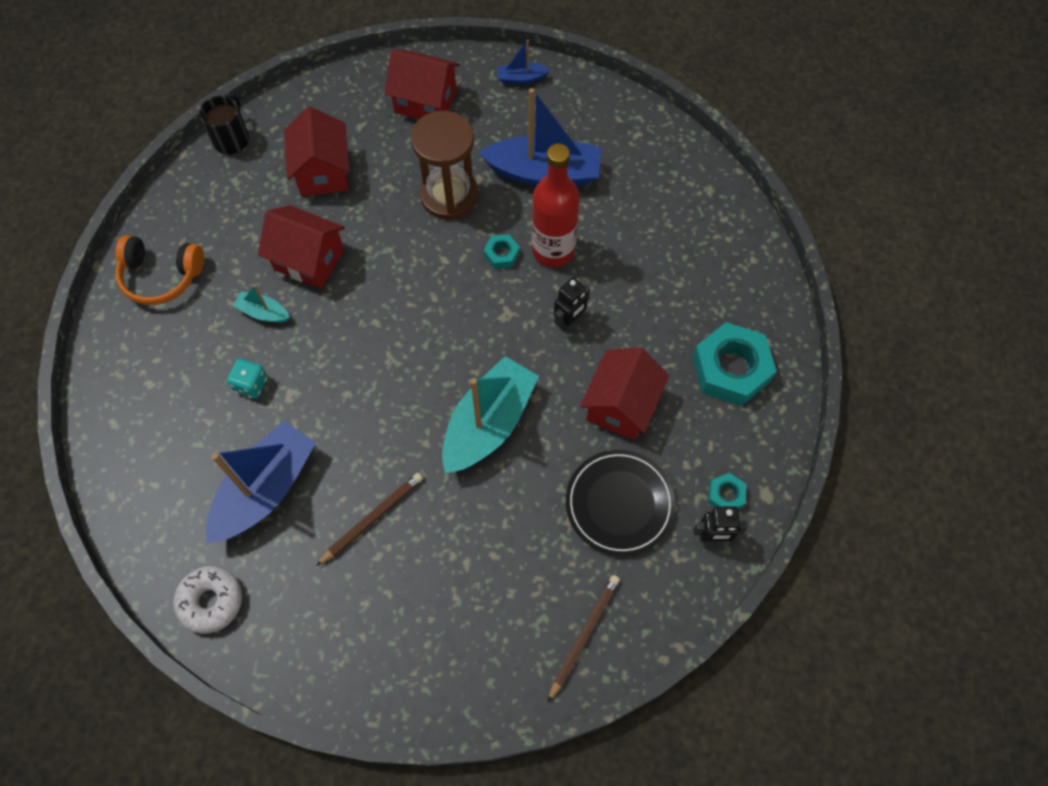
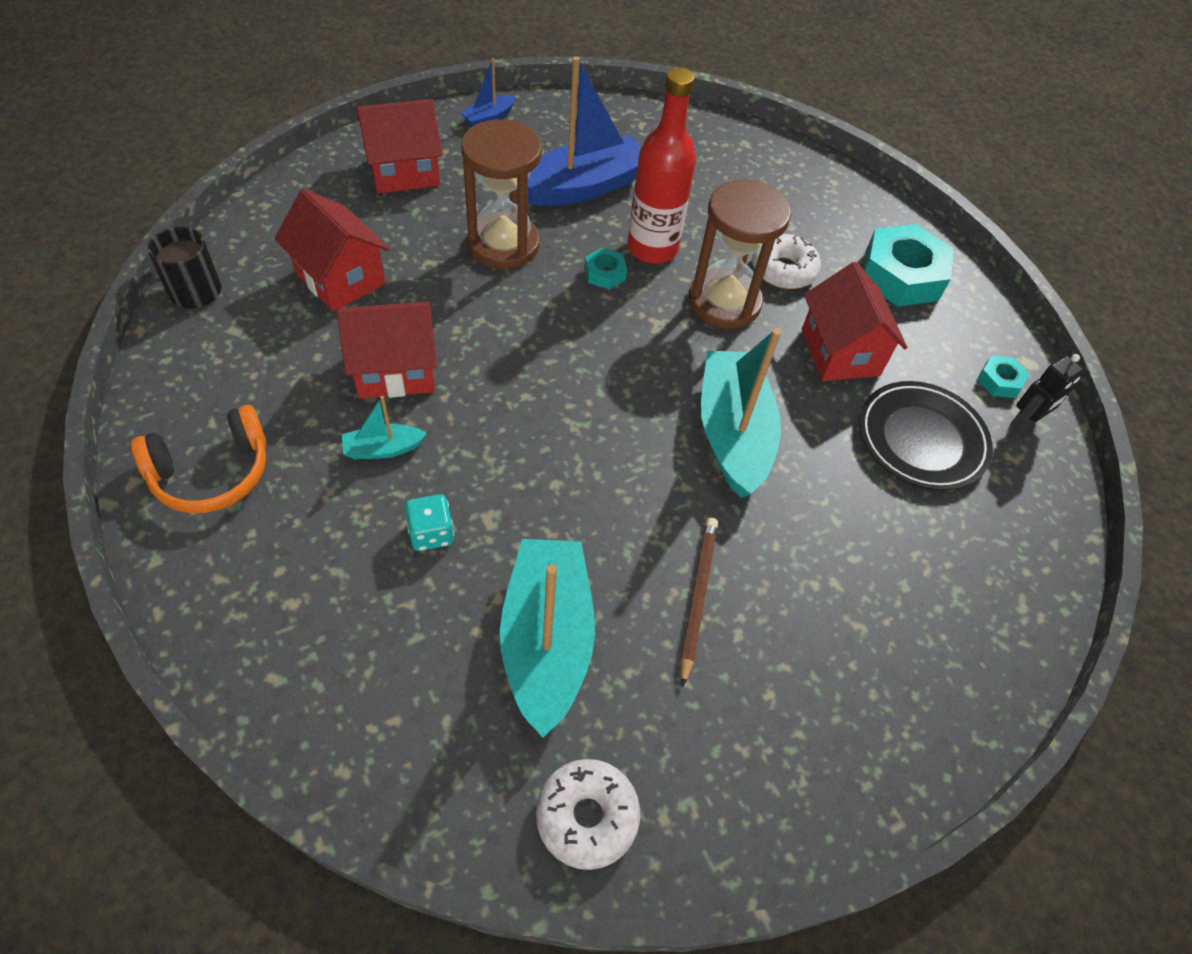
camera: 40 degrees left, 10 degrees down
(266, 489) = (547, 639): blue boat -> turquoise boat
(569, 321) = (724, 302): black robot -> brown hourglass
(584, 636) = (1008, 582): brown pencil -> none
(638, 317) = (783, 270): none -> white donut

